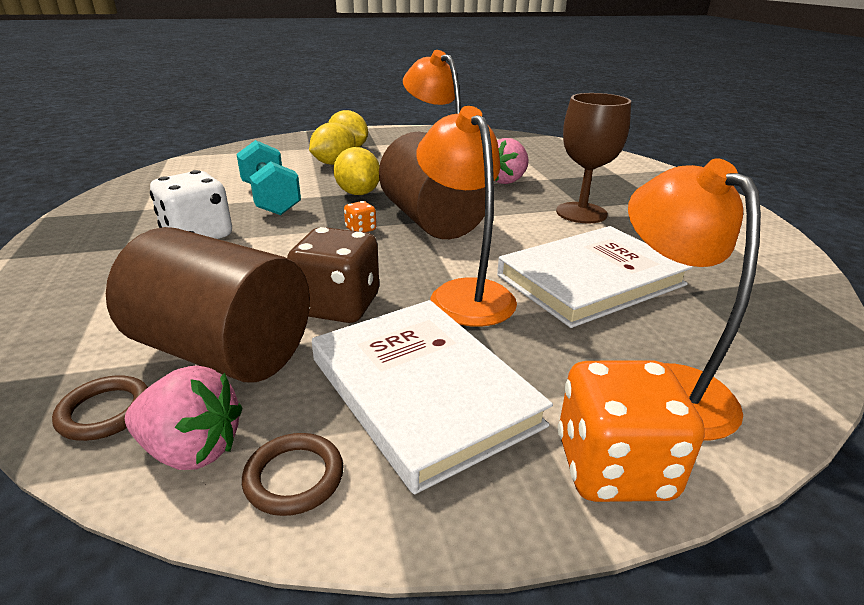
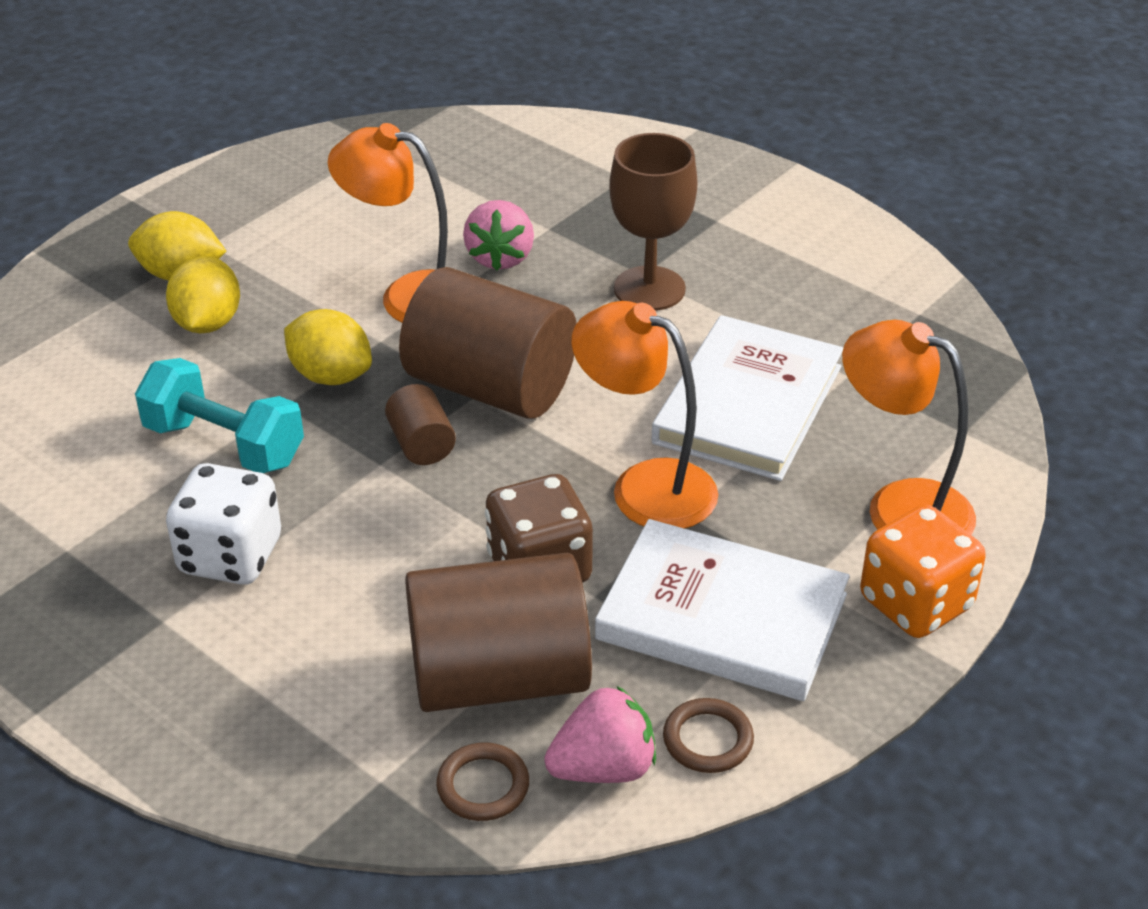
camera: 35 degrees left, 10 degrees up
(360, 229) = (421, 444): orange dice -> brown cylinder

